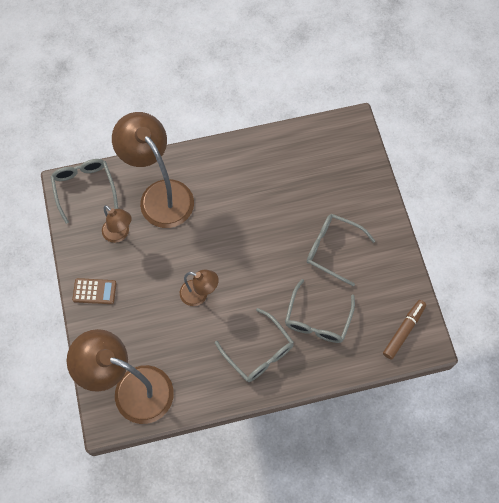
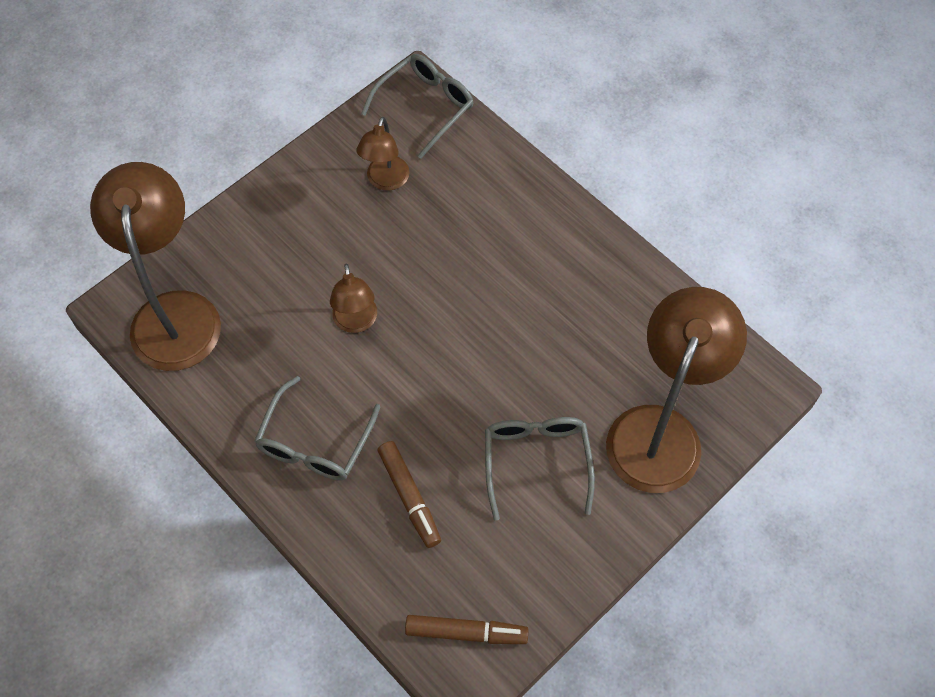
camera: 60 degrees right, 5 degrees down
(94, 291) = (287, 197): brown calculator -> none
(160, 194) = (474, 196): brown lamp -> brown lamp (660, 430)
(317, 320) = (409, 497): grey glasses -> brown marker

